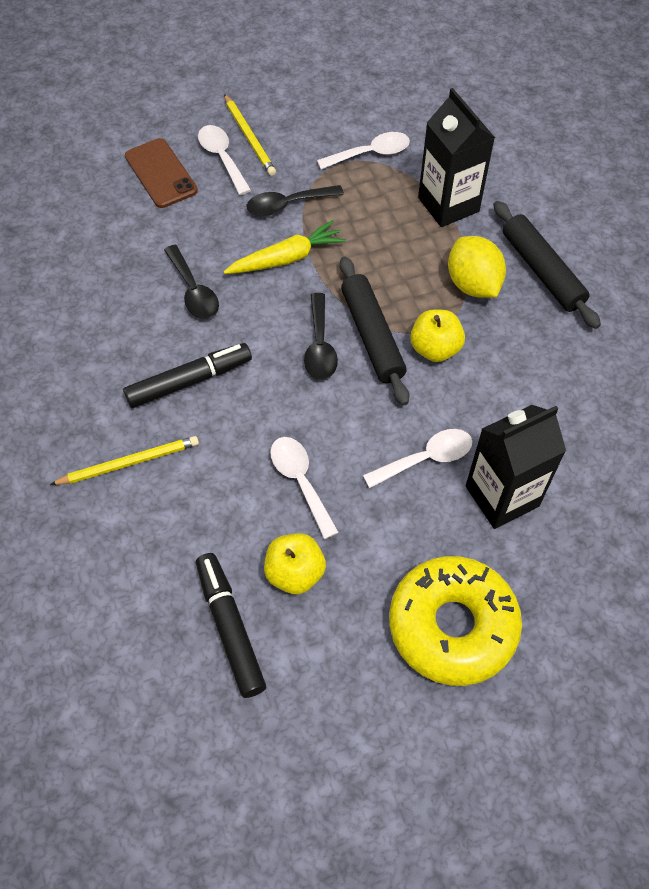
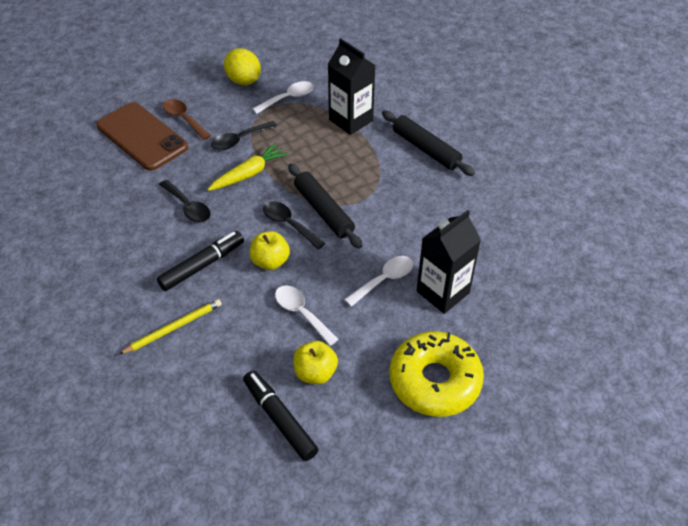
camera: 15 degrees left, 10 degrees down
(161, 173) = (142, 136): brown phone -> brown phone, size x1.52
(222, 158) = (184, 119): white spoon -> brown spoon
(249, 137) = (199, 102): yellow pencil -> none
(320, 346) = (289, 224): black spoon -> black spoon turned 150 degrees clockwise
(435, 348) = (369, 210): yellow apple -> yellow apple (270, 261)
(473, 284) = (382, 166): yellow lemon -> yellow lemon (244, 80)

